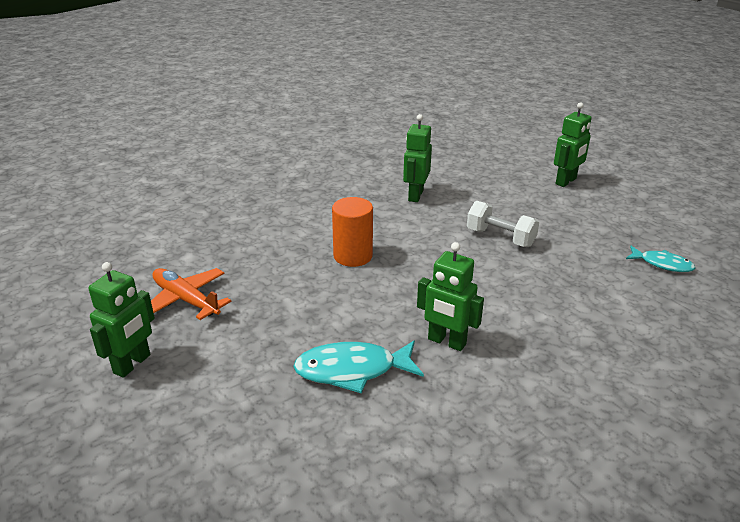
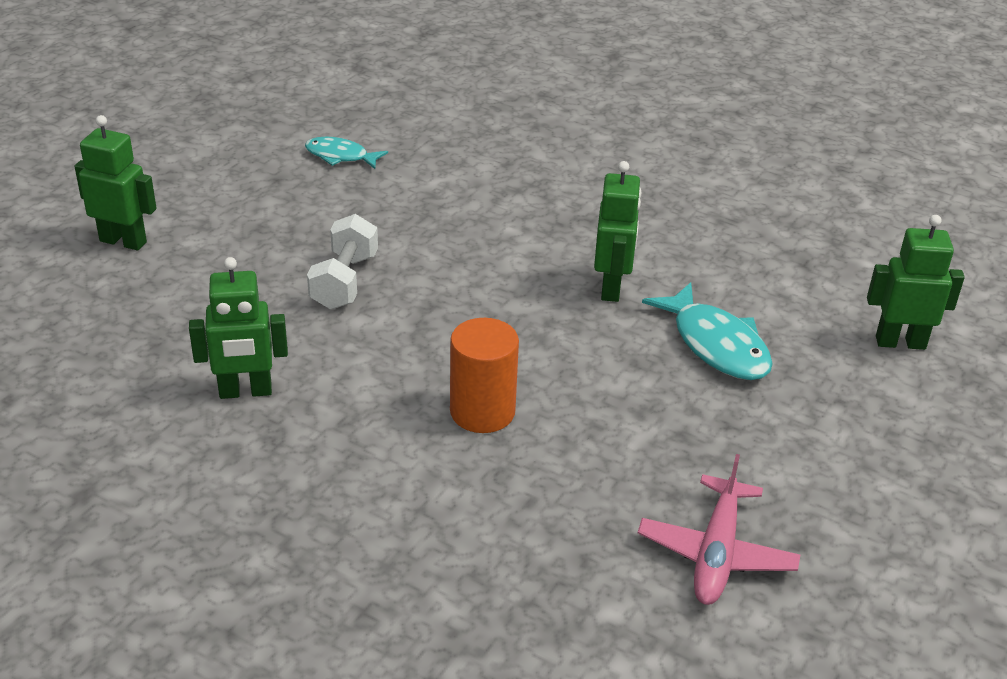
camera: 115 degrees left, 5 degrees up
(132, 364) = (873, 539): green robot -> green robot (900, 342)
(186, 300) = (716, 553): orange plane -> pink plane
(662, 264) = (340, 156): turquoise fish -> turquoise fish turned 75 degrees counterclockwise

